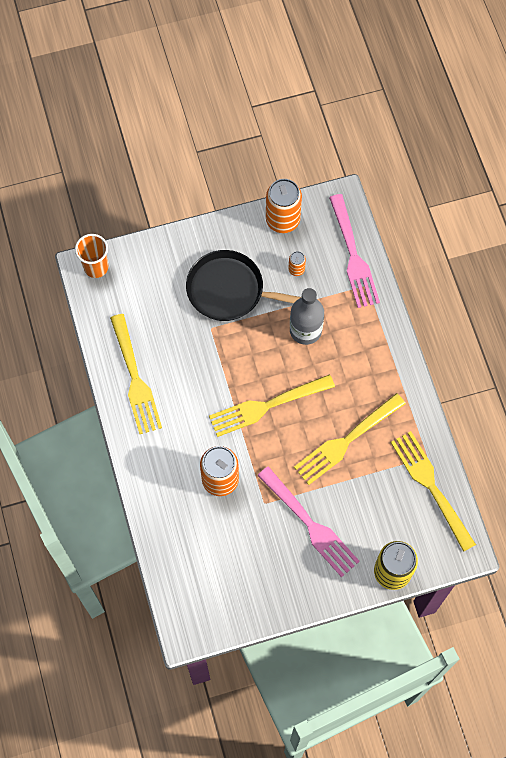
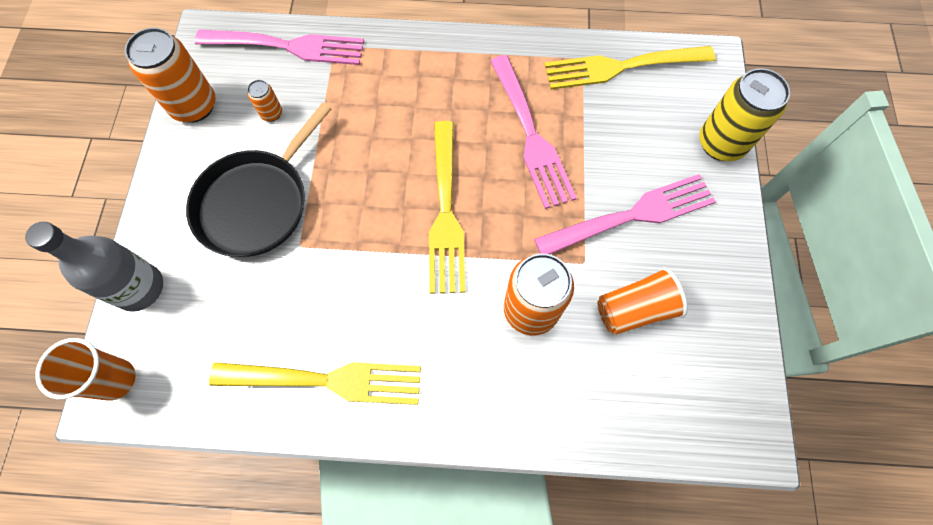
camera: 70 degrees left, 0 degrees up
(244, 543) = (634, 309): none -> orange cup
(305, 330) = (360, 131): grey bottle -> grey bottle (139, 288)
(347, 440) = (530, 135): yellow fork -> pink fork

